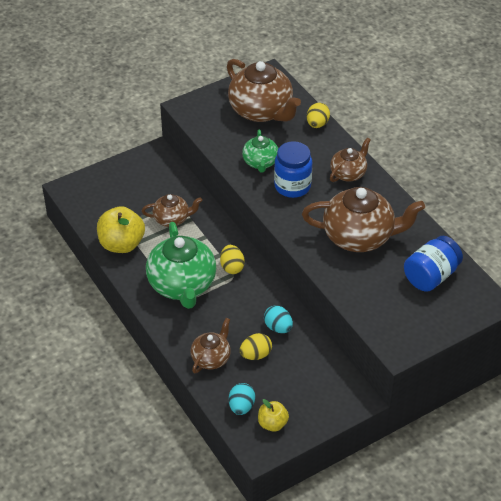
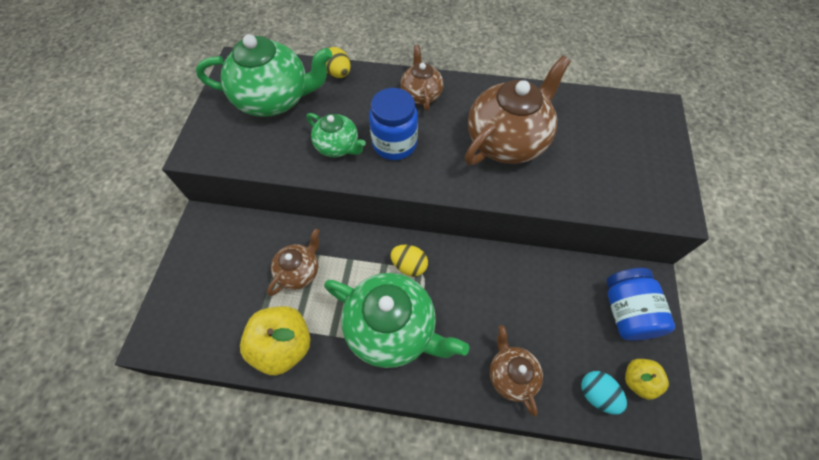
camera: 50 degrees left, 15 degrees up
(256, 355) = (536, 328): yellow egg -> none
(261, 111) = (275, 99): brown teapot -> green teapot
(278, 327) = (516, 283): turquoise egg -> none
(431, 276) = (598, 125): blue jar -> blue jar (626, 312)

